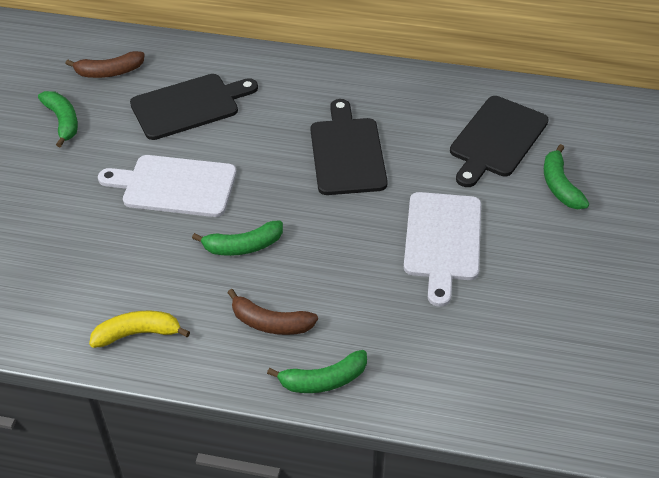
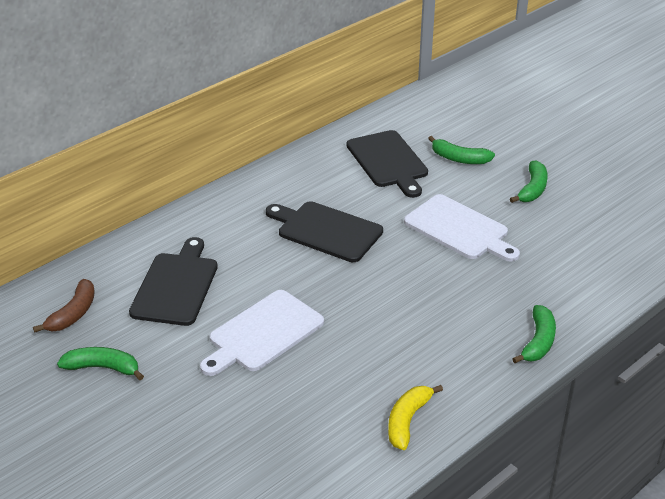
camera: 55 degrees left, 10 degrees down
(243, 246) = (369, 324): green banana -> green banana (532, 189)
(270, 323) = (461, 344): brown banana -> none

